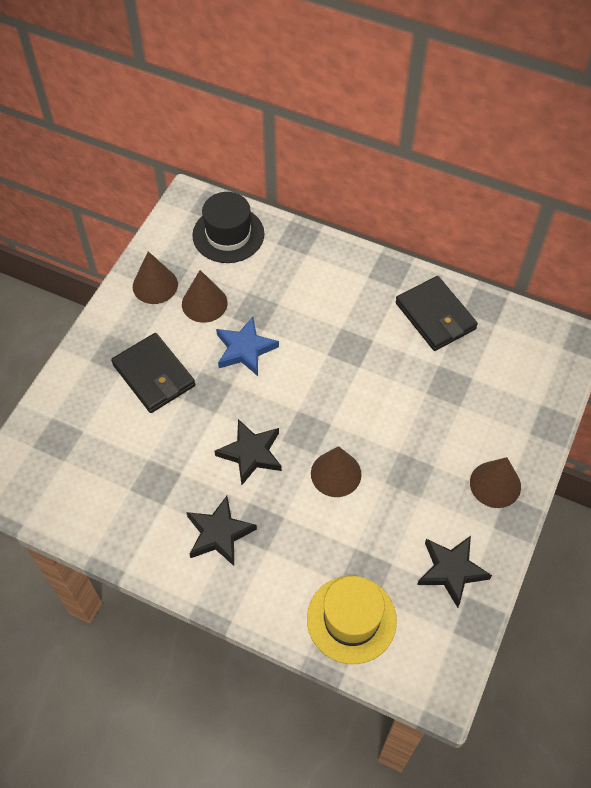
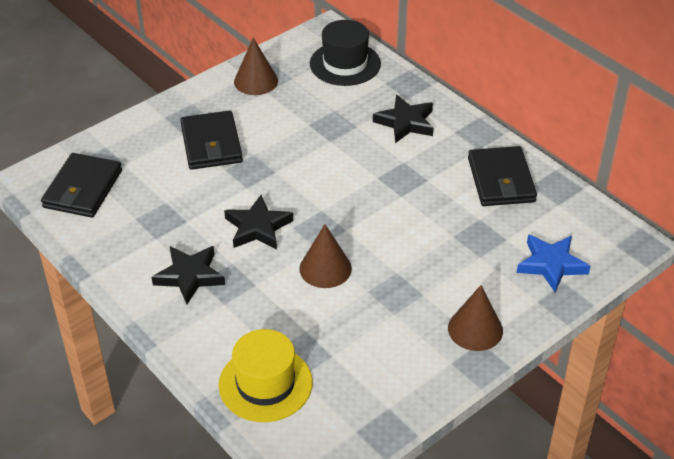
camera: 25 degrees right, 15 degrees down
(59, 476) = (83, 189): none -> black wallet
(204, 303) = (290, 106): brown cone -> none
(245, 349) = (304, 150): blue star -> blue star (551, 265)
(451, 570) = (386, 381): black star -> black star (405, 122)

